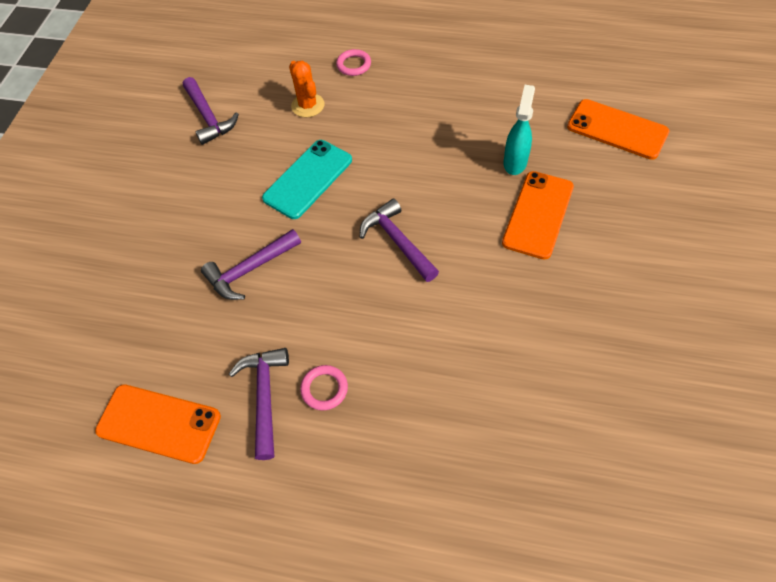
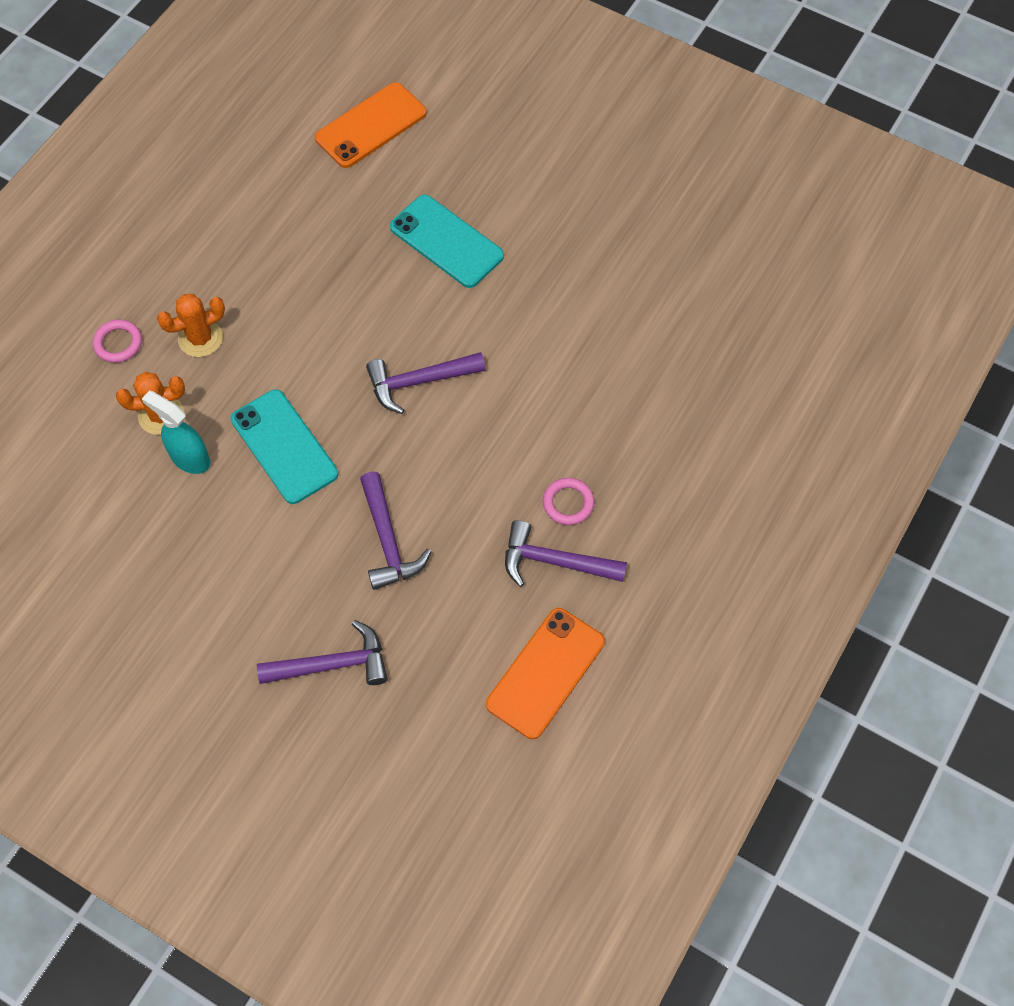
camera: 75 degrees left, 5 degrees up
(208, 117) = (115, 537): purple hammer -> purple hammer (332, 664)
(376, 103) = (200, 338): none -> orange cactus
(515, 162) = (367, 234): turquoise spray bottle -> turquoise spray bottle (189, 458)
(538, 214) = (446, 241): orange phone -> turquoise phone

